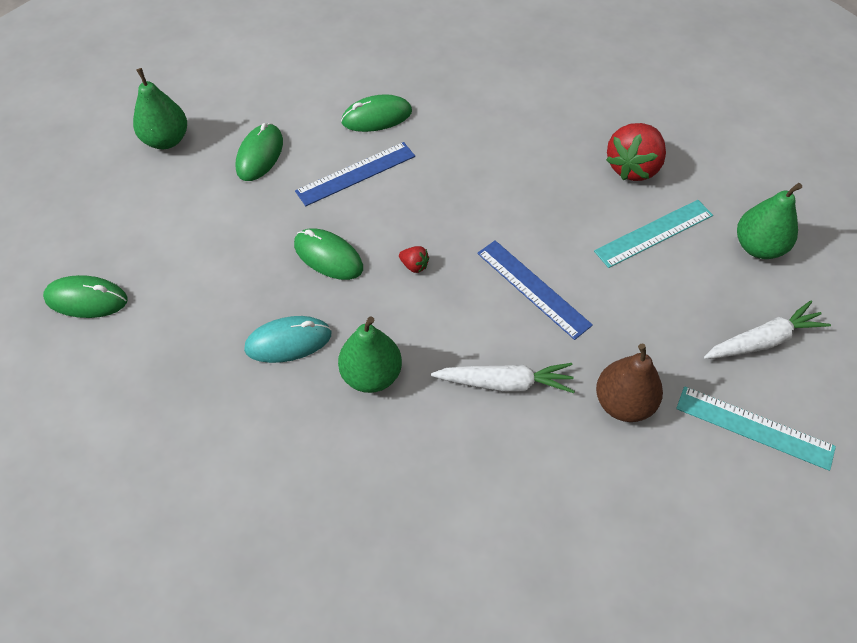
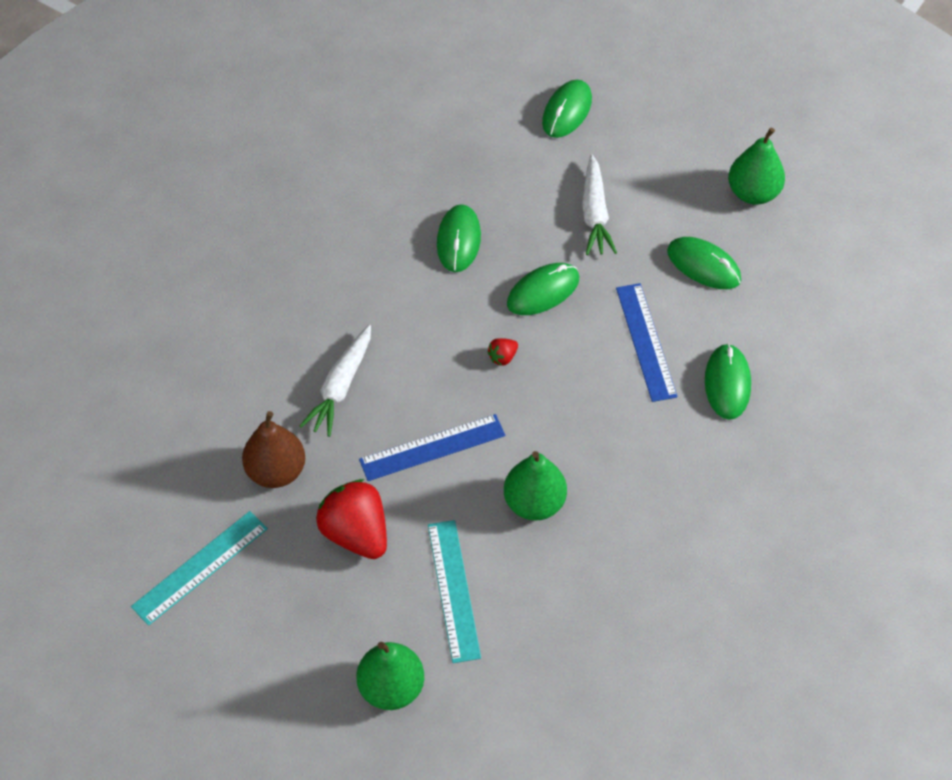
camera: 110 degrees right, 0 degrees up
(288, 341) = (458, 240): turquoise mouse -> green mouse
(371, 375) = (396, 291): green pear -> green pear (534, 503)
(633, 167) = (555, 613): red strawberry -> red strawberry (356, 533)
(763, 341) = (280, 626): white carrot -> white carrot (595, 213)

